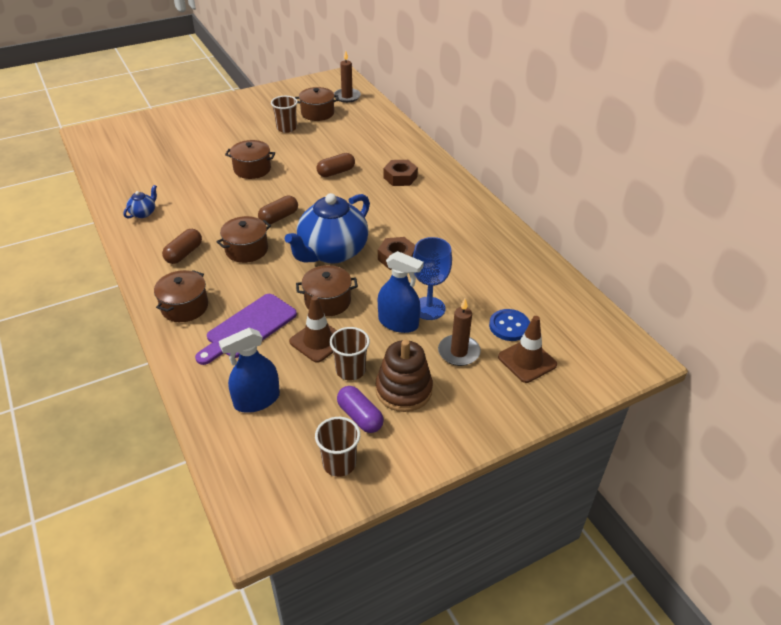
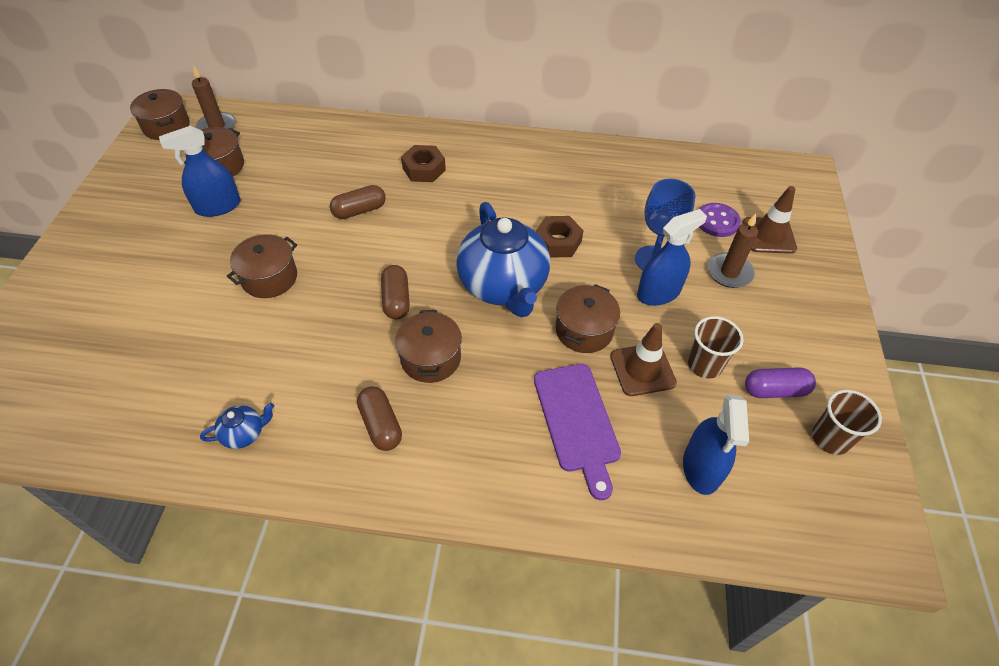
camera: 55 degrees left, 10 degrees up
(143, 213) = (244, 433): blue teapot -> blue teapot turned 90 degrees clockwise
(184, 307) = (490, 469): brown pot -> brown pot (166, 126)
(286, 128) = (218, 206): brown cup -> blue spray bottle
(336, 172) = (359, 210): brown capsule -> brown capsule turned 60 degrees clockwise
(403, 390) = (757, 338): brown stacking toy -> none
(509, 326) = (717, 221): blue button -> purple button

